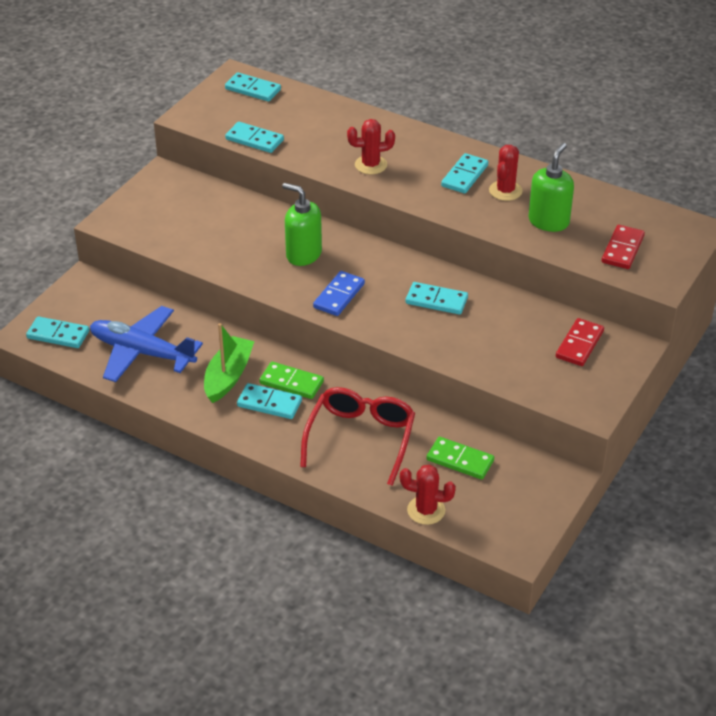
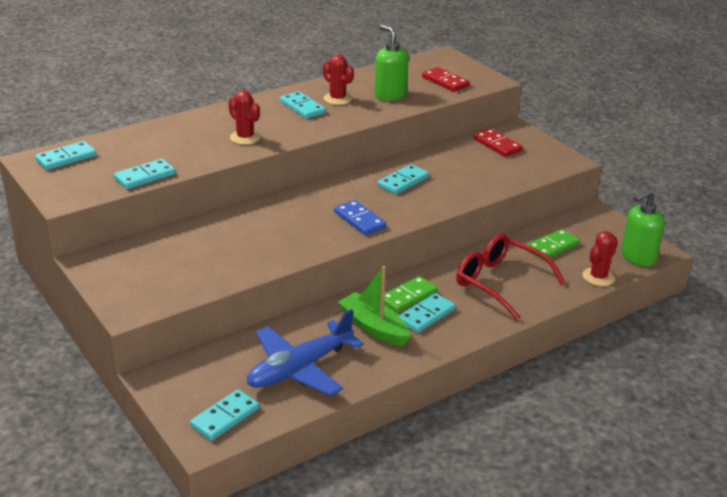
camera: 65 degrees left, 10 degrees down
(303, 254) = (289, 221): green soap dispenser -> green soap dispenser (637, 257)
(371, 165) = (245, 137): red cactus -> red cactus turned 60 degrees counterclockwise

